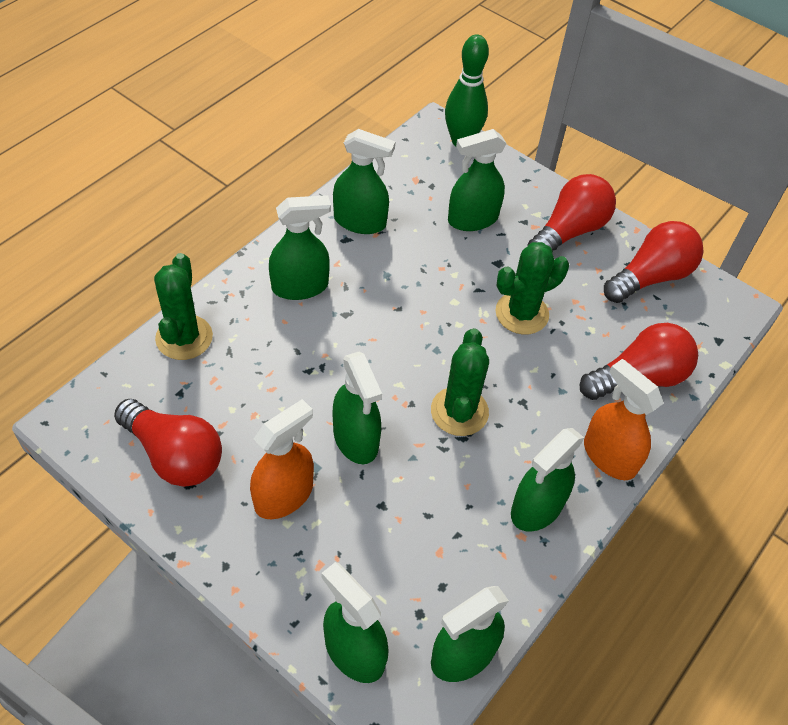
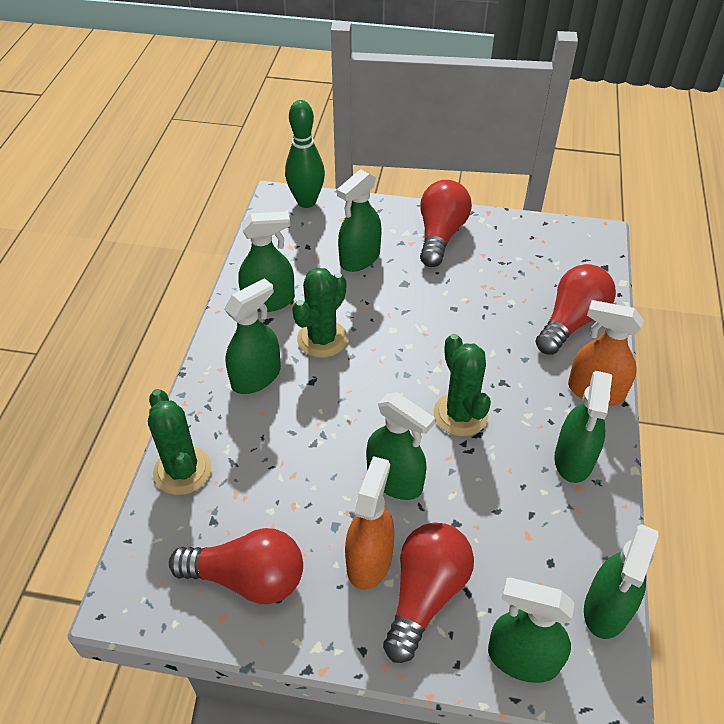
camera: 25 degrees left, 5 degrees down
(522, 313) = (451, 314): green cactus -> green cactus (322, 339)
(650, 277) = (524, 243): red light bulb -> red light bulb (425, 595)

